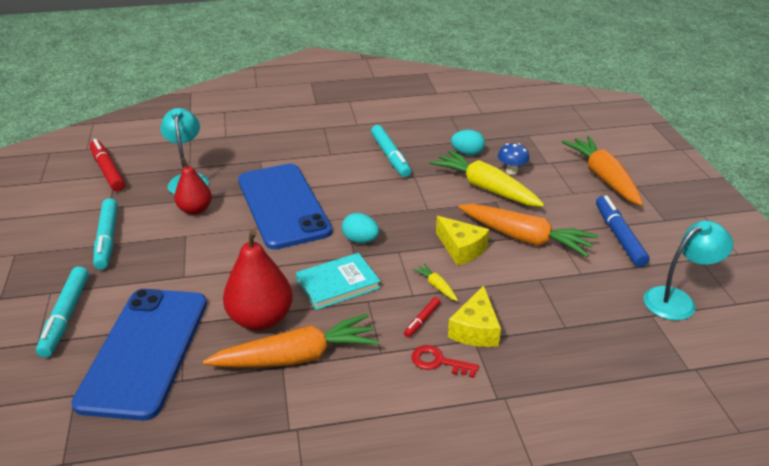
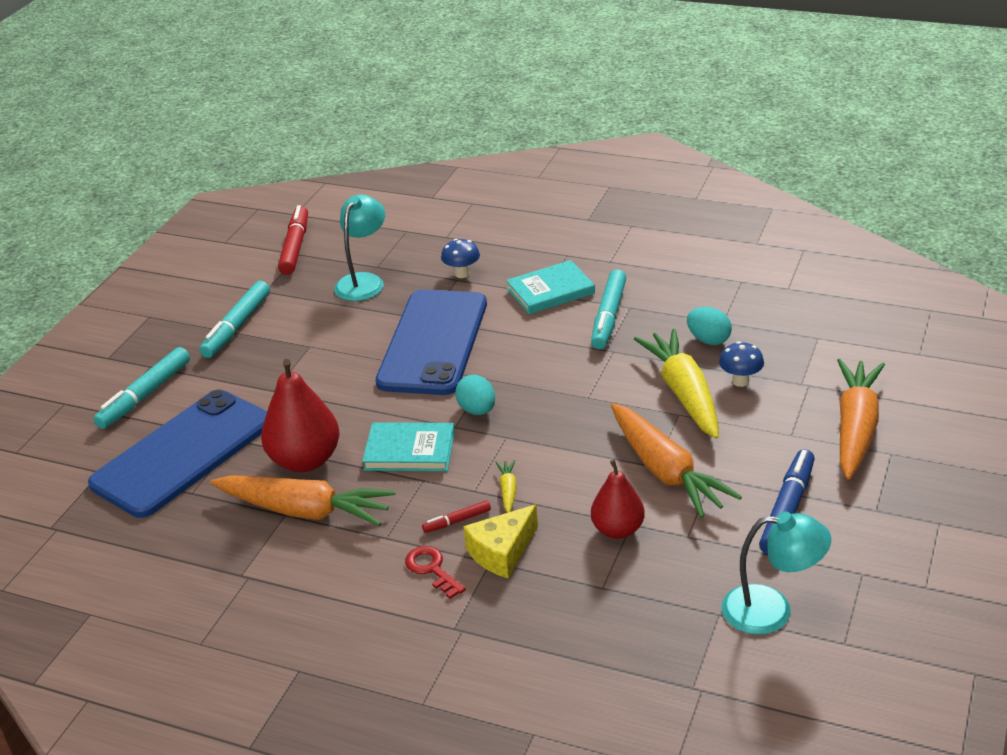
camera: 35 degrees right, 0 degrees up
(195, 210) = (342, 319): red pear -> red pear (618, 530)
(261, 156) = (462, 274): none -> blue mushroom
(335, 151) = (550, 291): none -> turquoise book
(461, 249) = (577, 458): yellow cheese -> none

